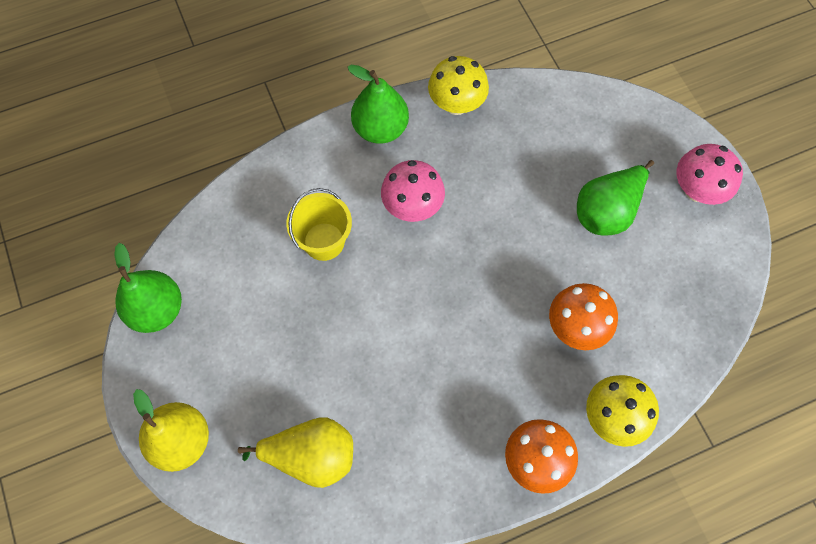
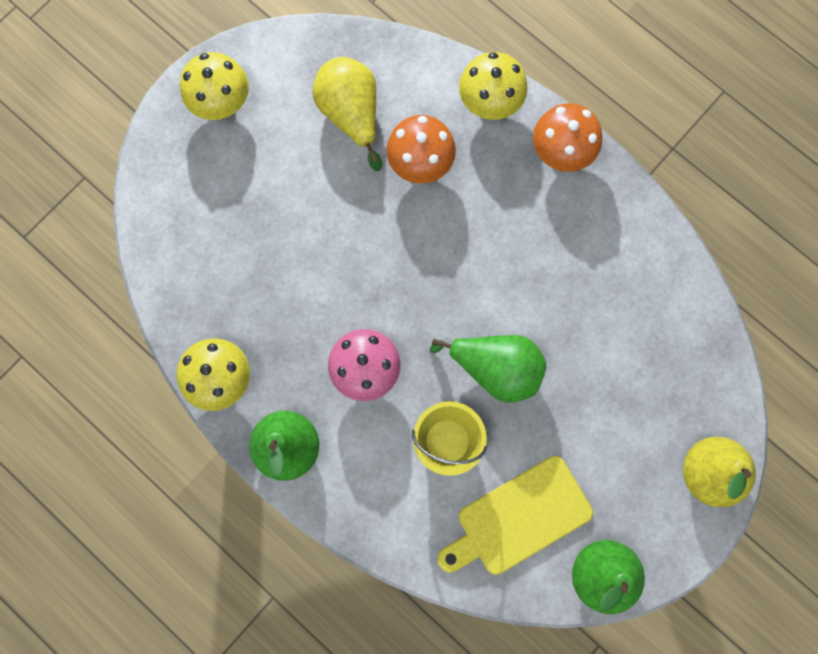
camera: 115 degrees left, 10 degrees up
(235, 267) = (518, 518): none -> yellow cutting board
(311, 456) = (659, 346): yellow pear -> yellow pear (351, 115)
(607, 211) = (283, 178): green pear -> green pear (495, 368)
(697, 190) = (221, 103): pink mushroom -> yellow mushroom

